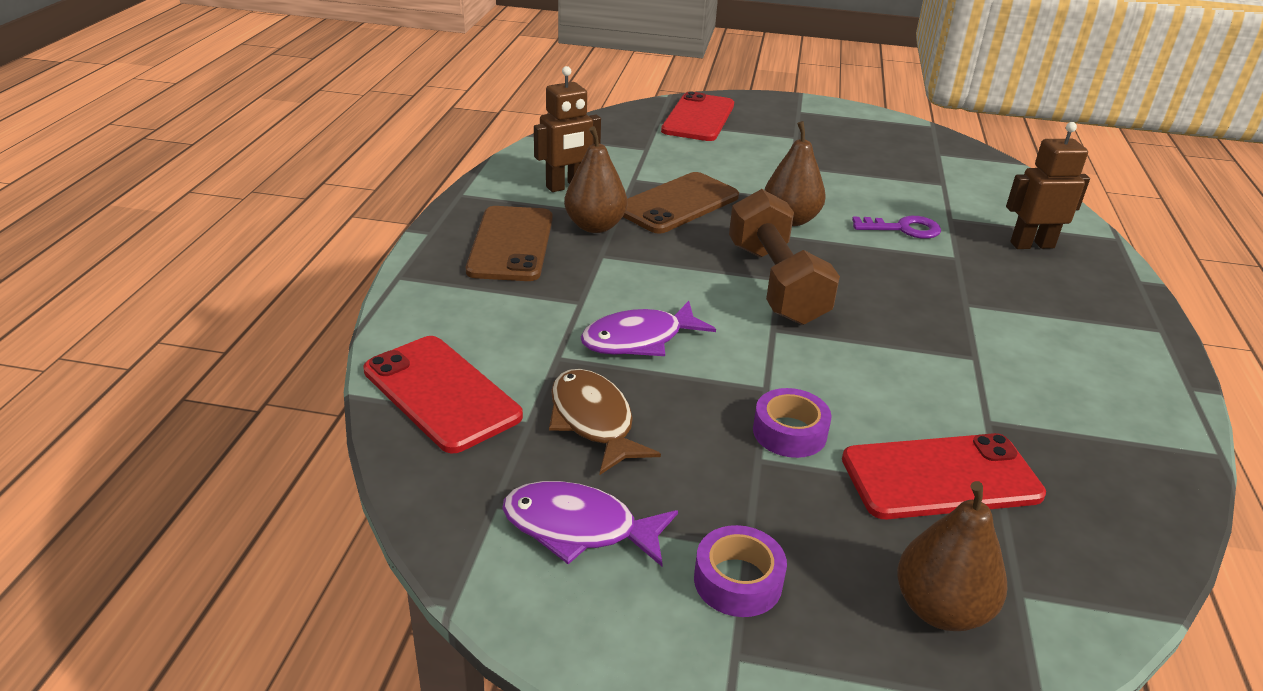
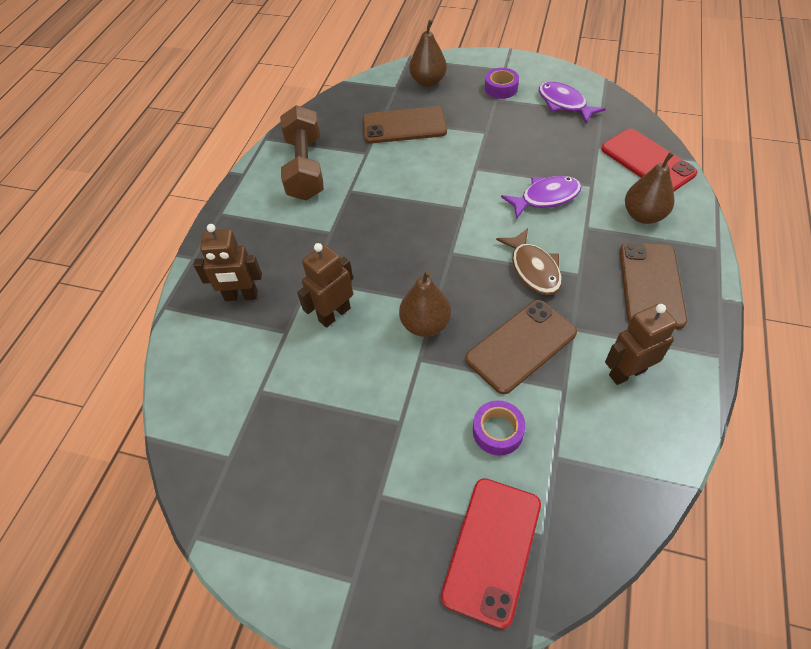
camera: 170 degrees left, 20 degrees up
(578, 528) = (564, 104): purple fish -> purple fish turned 150 degrees counterclockwise
(593, 421) = (565, 148): brown fish -> brown fish (533, 269)
(595, 226) = (589, 310): brown pear -> brown pear (643, 215)
(776, 283) = (453, 248): brown dumbbell -> brown dumbbell (305, 168)
(789, 432) = (468, 144): purple tape -> purple tape (497, 431)
(903, 229) = (334, 314): purple key -> brown robot
(941, 477) = (404, 126): red phone -> brown phone

